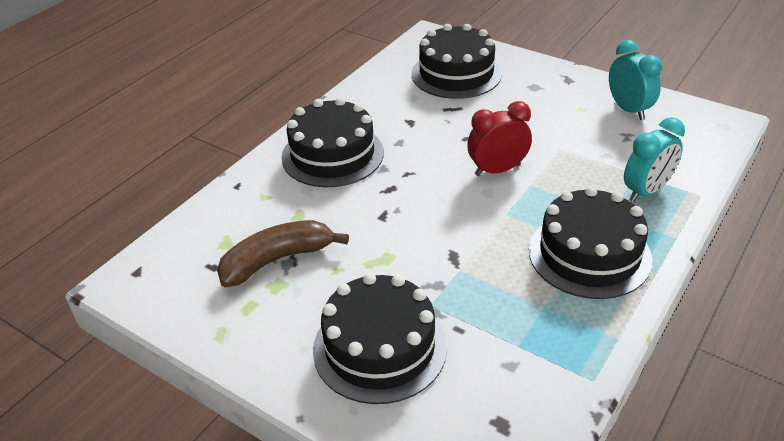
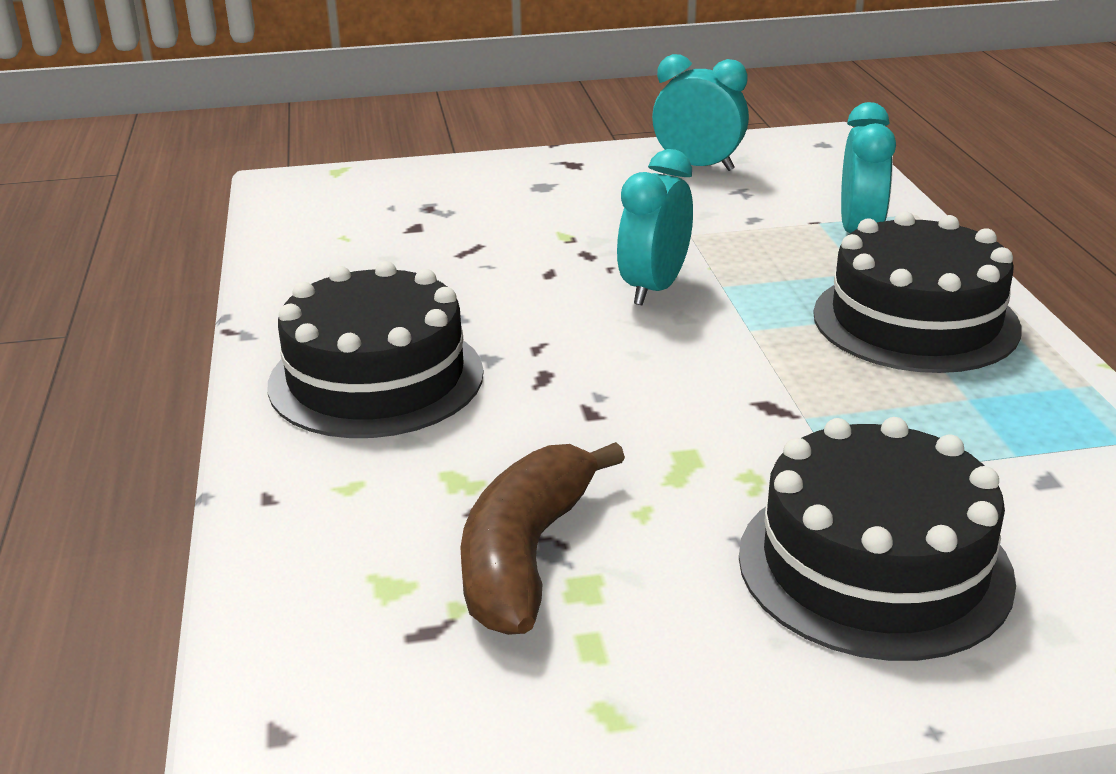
camera: 45 degrees left, 10 degrees down
(456, 74) = (406, 210): black cake -> none
(497, 170) = (654, 288): red clock -> turquoise clock

